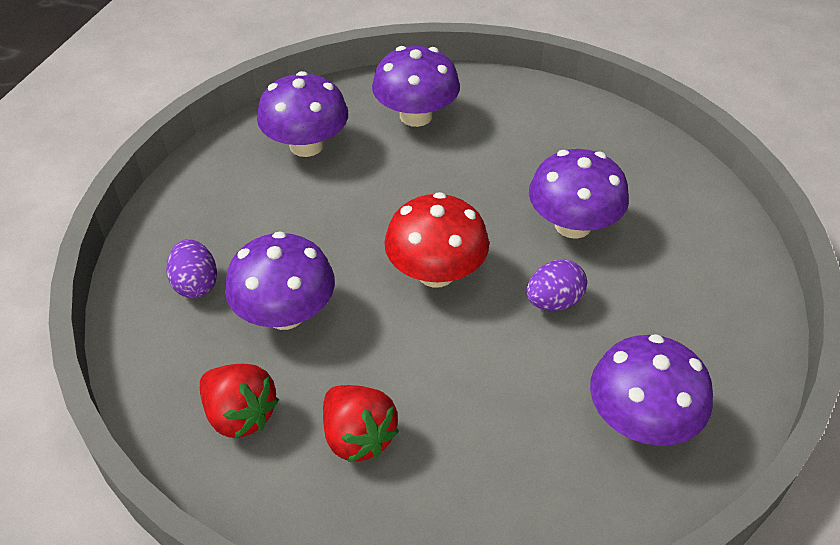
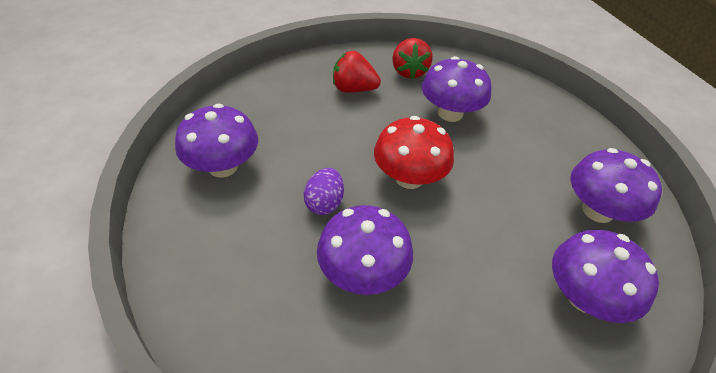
camera: 135 degrees right, 0 degrees up
(196, 284) = (506, 101): purple egg -> none
(240, 415) = (409, 72): red strawberry -> red strawberry turned 90 degrees counterclockwise

